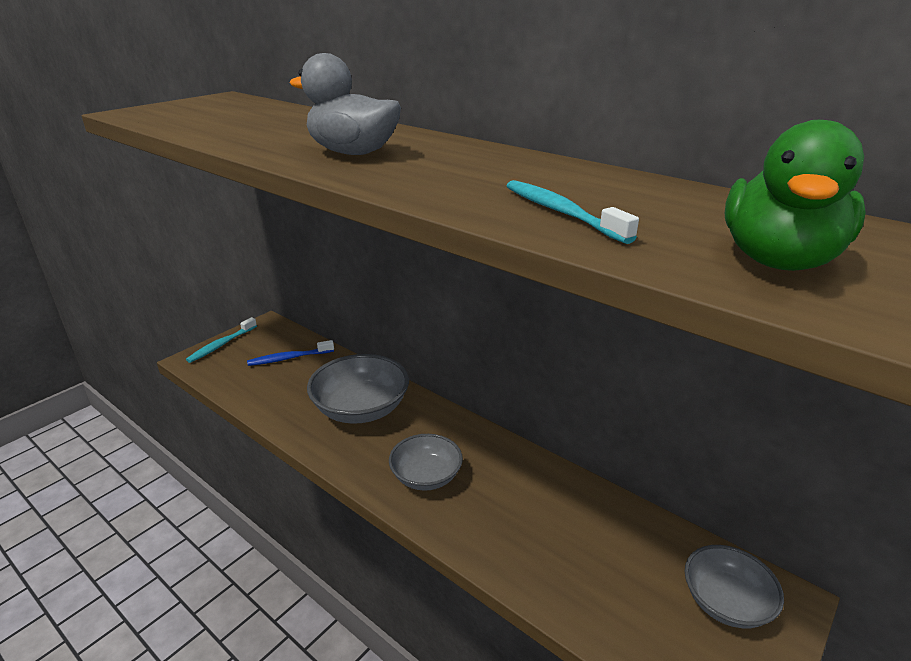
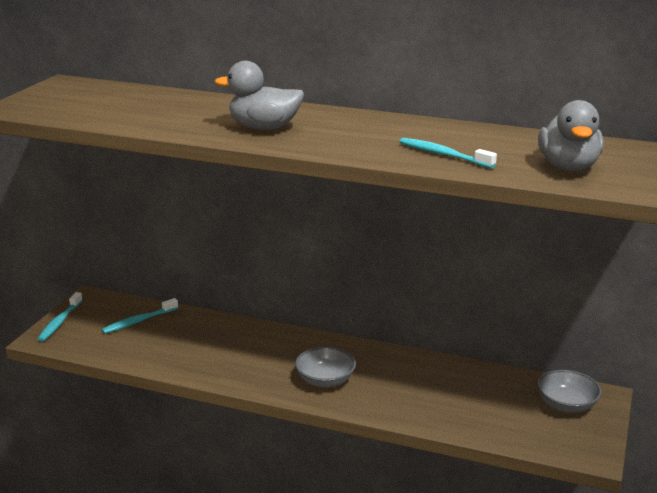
camera: 20 degrees left, 5 degrees down
(289, 358) = (139, 321): blue toothbrush -> turquoise toothbrush
(361, 409) = (237, 347): grey bowl -> none
(778, 261) = (568, 167): green duck -> grey duck

